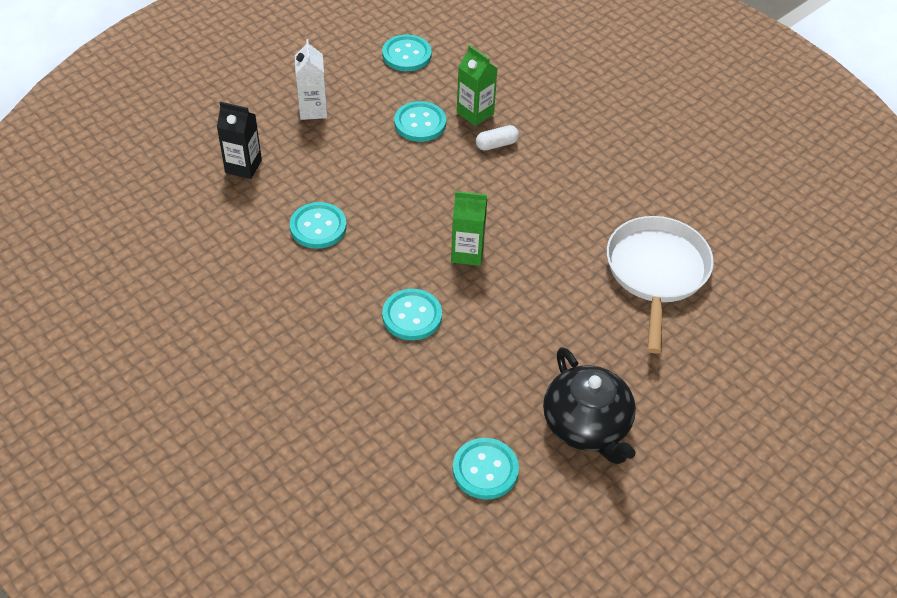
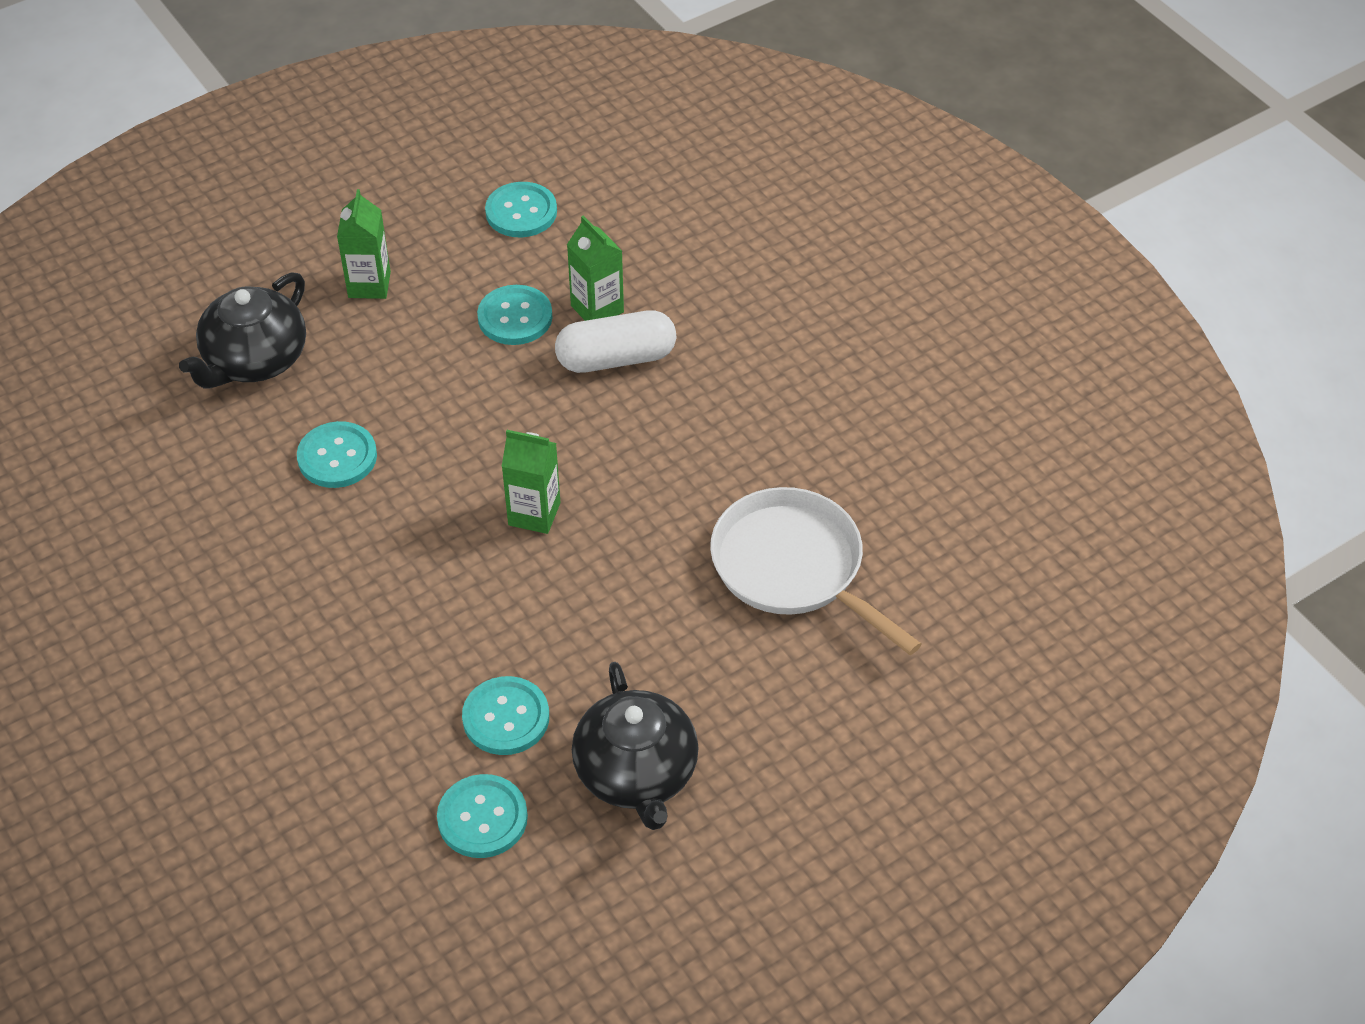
camera: 10 degrees right, 0 degrees up
(243, 166) = (254, 360): black carton -> black teapot
(313, 110) = (369, 285): white carton -> green carton
(412, 316) = (436, 596): turquoise button -> turquoise button (506, 718)
(496, 144) = (616, 358): white capsule -> white capsule, size x1.87
(656, 272) = (794, 568): white pan -> white pan turned 60 degrees counterclockwise

